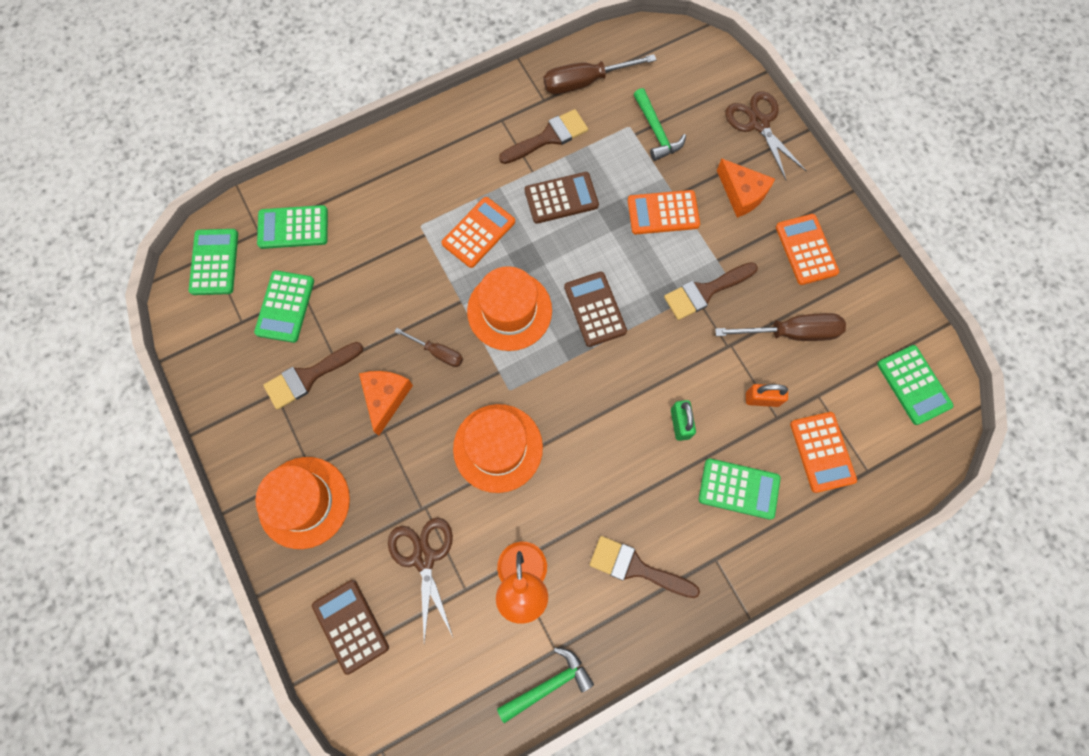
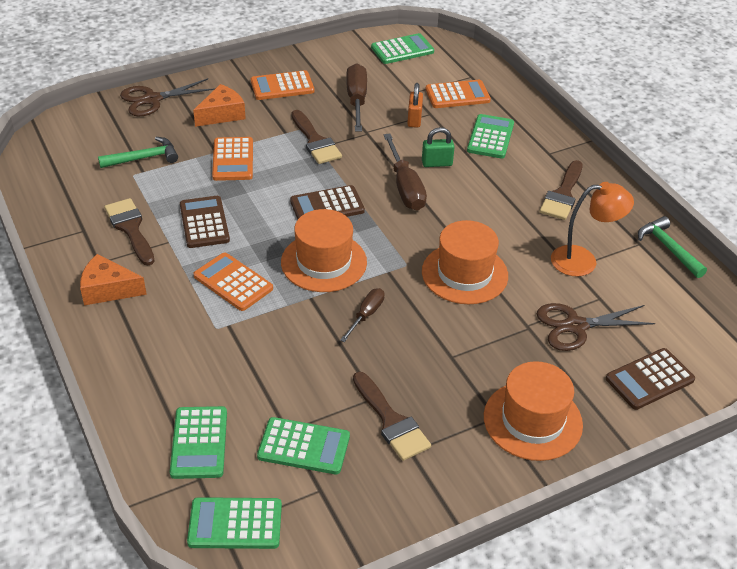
camera: 90 degrees left, 30 degrees down
(386, 398) = (415, 355): orange cheese -> orange cheese (108, 289)
(585, 82) = (71, 200): brown screwdriver -> brown screwdriver (405, 187)

